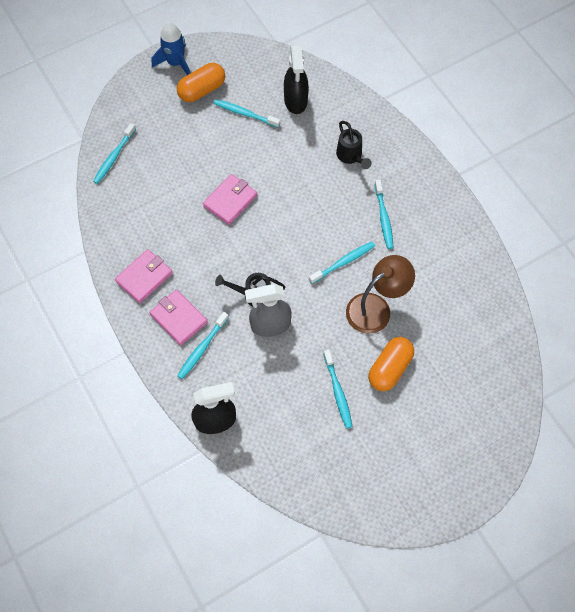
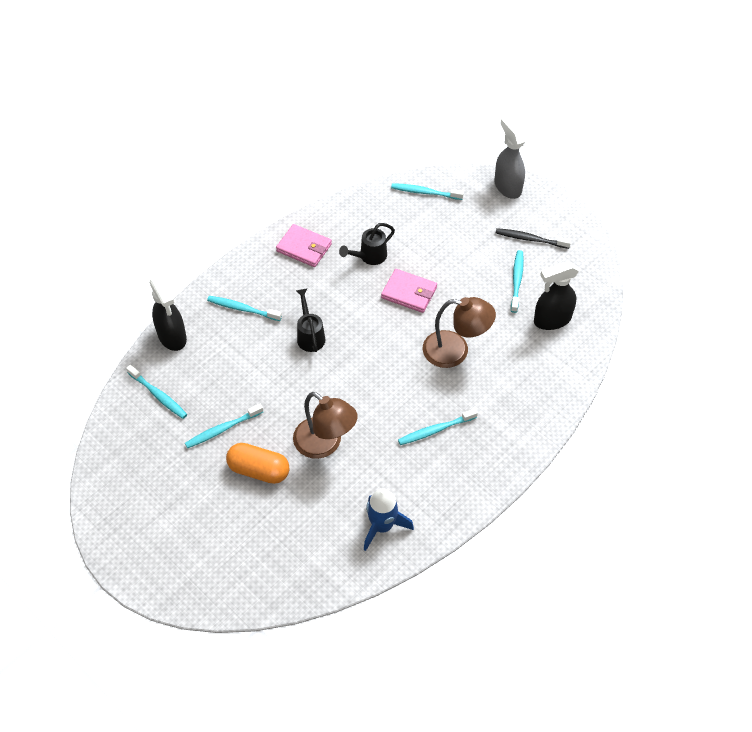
camera: 75 degrees right, 10 degrees down
(175, 63) = (553, 210): blue rocket -> blue rocket (382, 526)
(178, 318) = (269, 284): pink wallet -> none
(202, 90) = (530, 239): orange capsule -> black toothbrush
(270, 325) = (281, 357): grey spray bottle -> grey spray bottle (507, 187)
(306, 181) = (455, 351): none -> brown lamp
(343, 262) = (369, 404): turquoise toothbrush -> turquoise toothbrush (158, 395)
(351, 156) = (501, 384): black watering can -> black watering can (369, 257)

